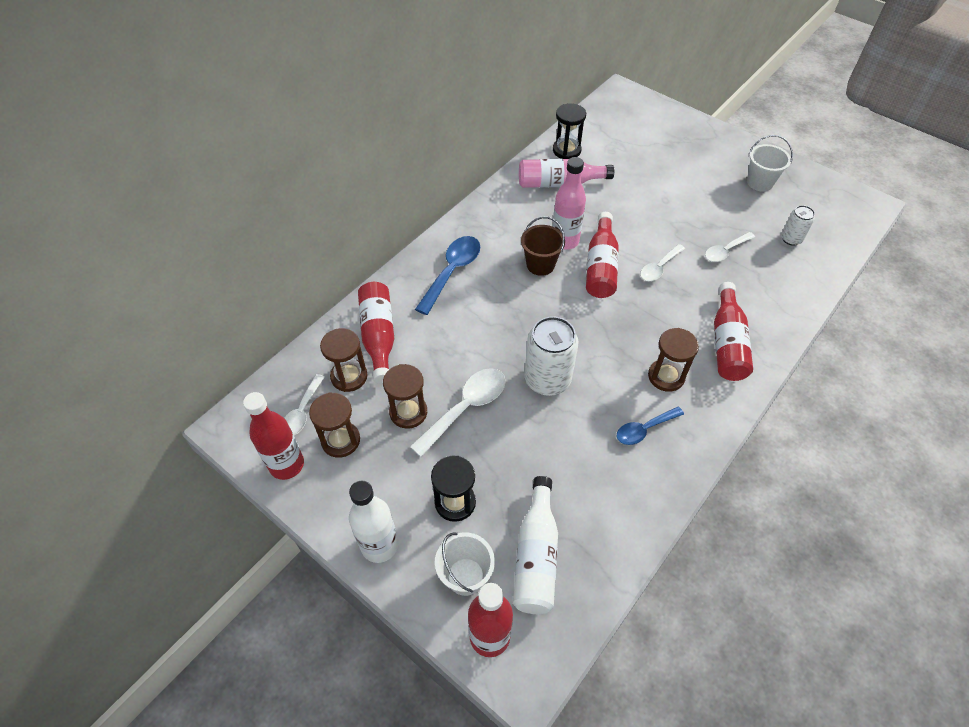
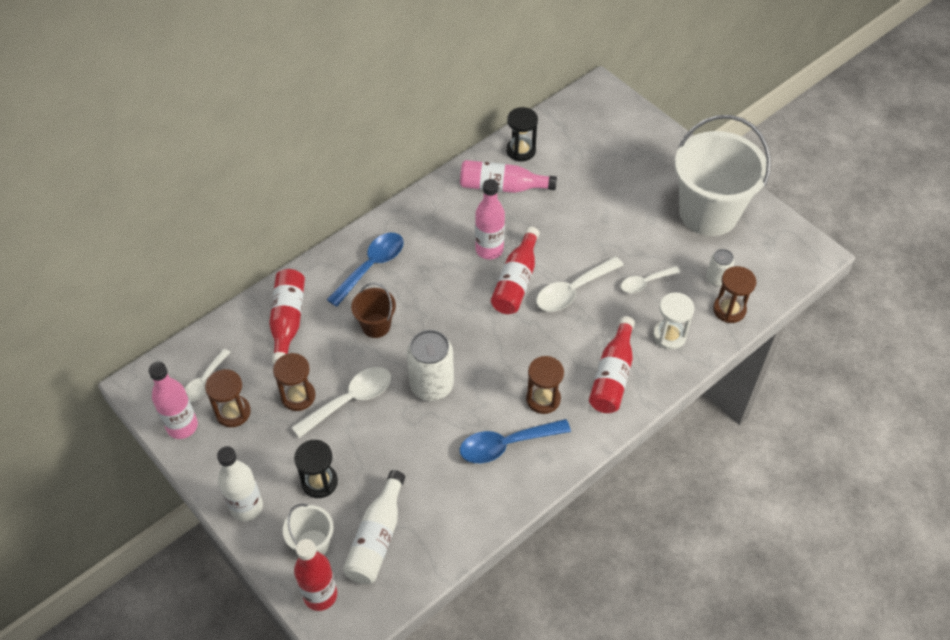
camera: 10 degrees right, 0 degrees up
(287, 465) = (182, 426): red bottle -> pink bottle
(349, 376) = (252, 355): brown hourglass -> brown hourglass (729, 309)
(540, 264) = (458, 271): brown bucket -> brown bucket (376, 326)
(644, 429) = (506, 445): blue spoon -> blue spoon, size x1.59
(659, 268) = (573, 291): white spoon -> white spoon, size x1.59
(759, 182) = (708, 213): white bucket -> white bucket, size x2.18
(767, 297) = (669, 336): none -> white hourglass

